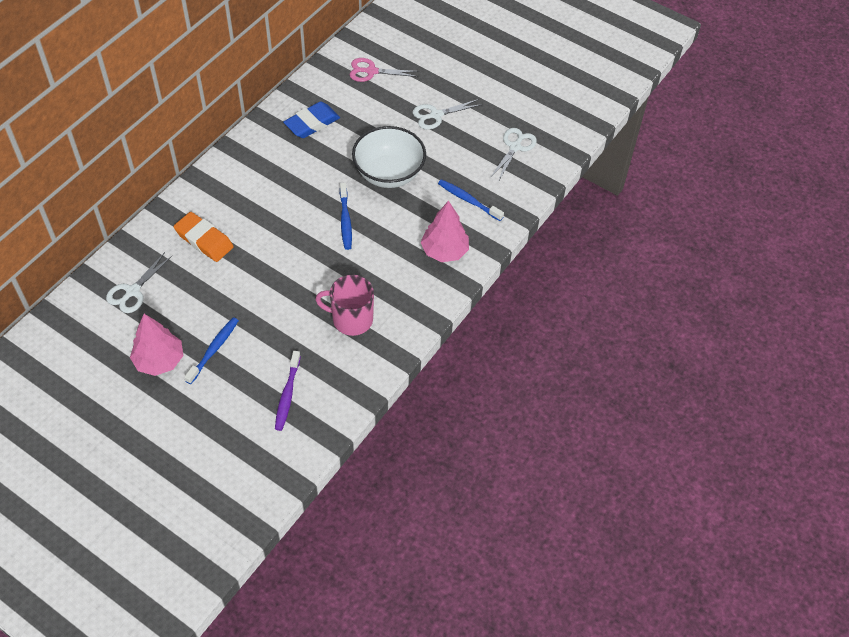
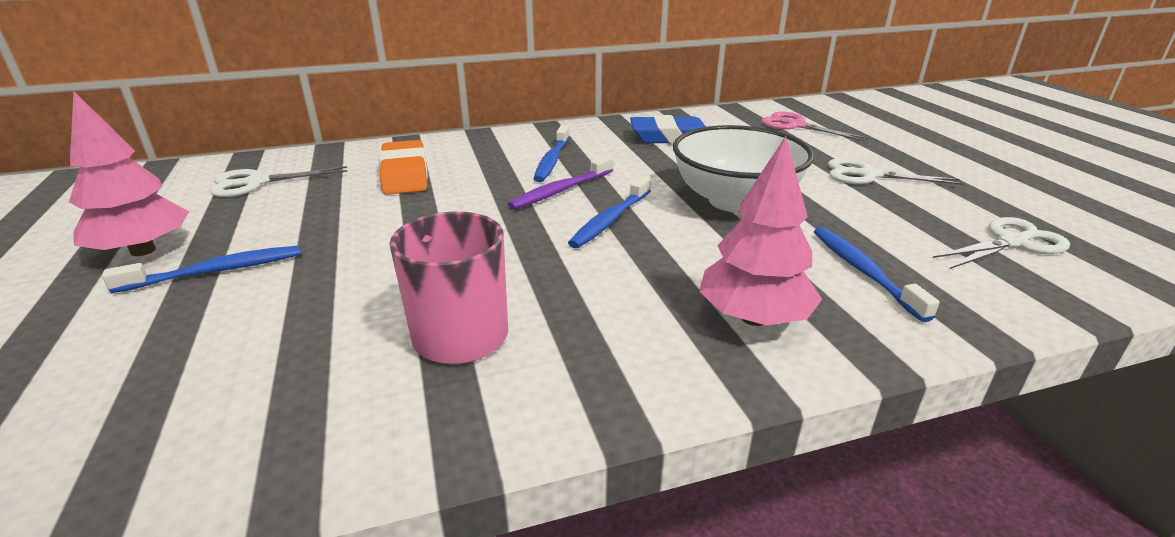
camera: 40 degrees right, 25 degrees down
(269, 184) = (552, 160): none -> blue toothbrush
(287, 395) = (180, 390): purple toothbrush -> purple toothbrush (561, 190)

